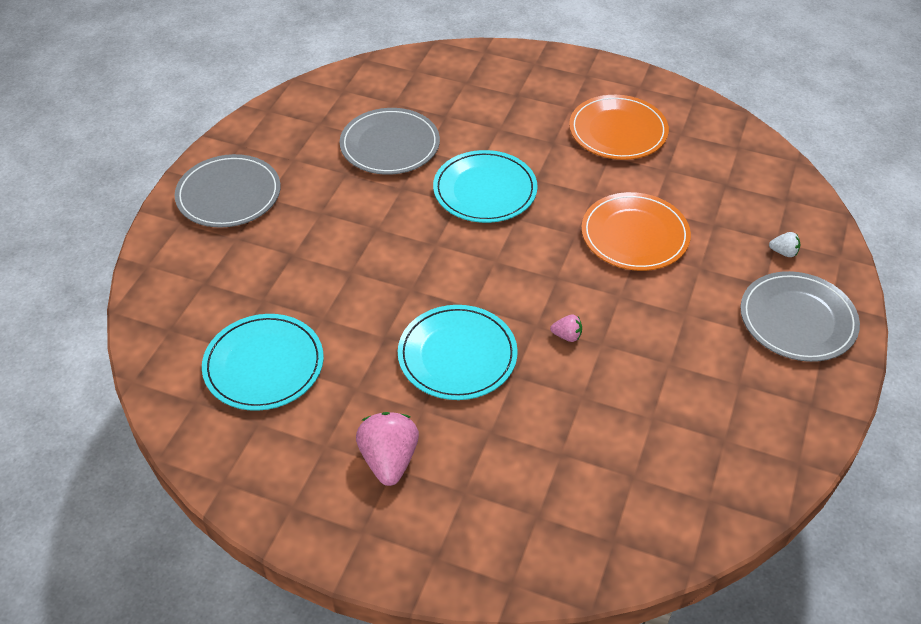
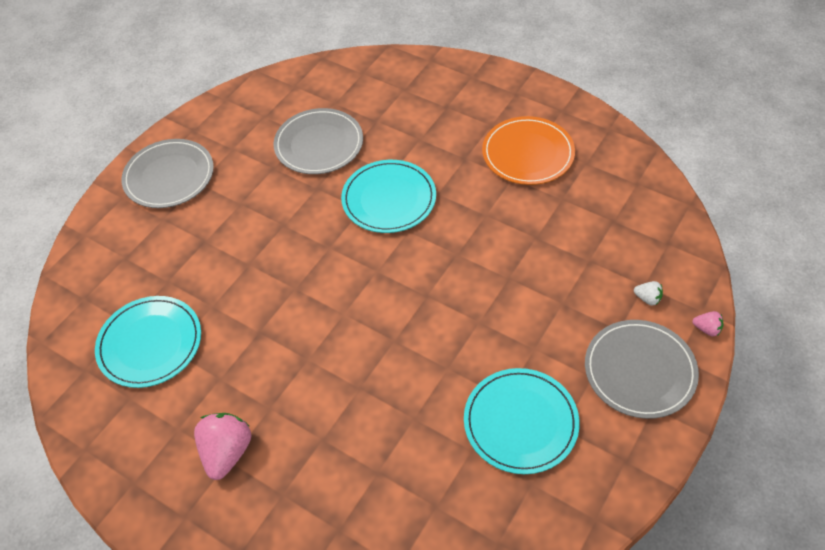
camera: 15 degrees right, 5 degrees up
(457, 355) = (316, 359): turquoise plate -> turquoise plate (520, 422)
(567, 336) = (418, 355): pink strawberry -> pink strawberry (706, 329)
(634, 235) = (511, 262): orange plate -> none

